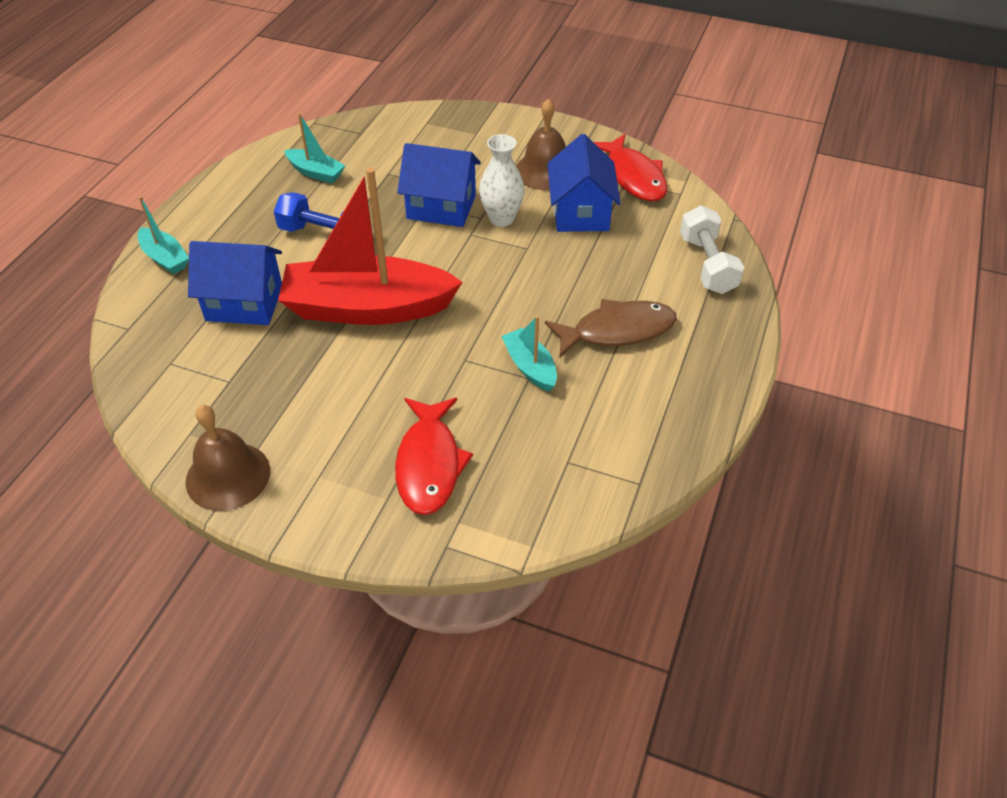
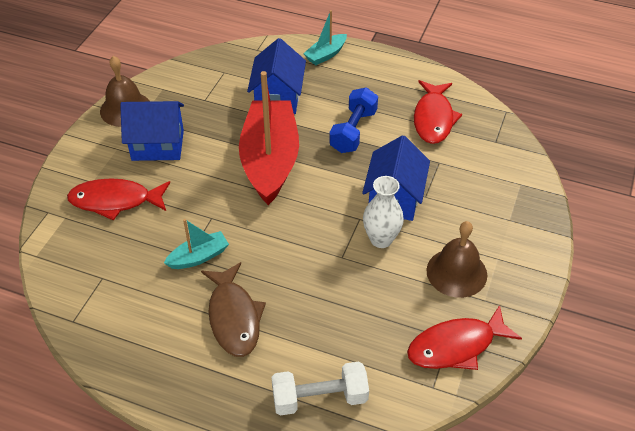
camera: 90 degrees right, 0 degrees up
(316, 172) = (433, 119): turquoise boat -> red fish
(580, 212) = (394, 298): blue house -> blue house (158, 145)

